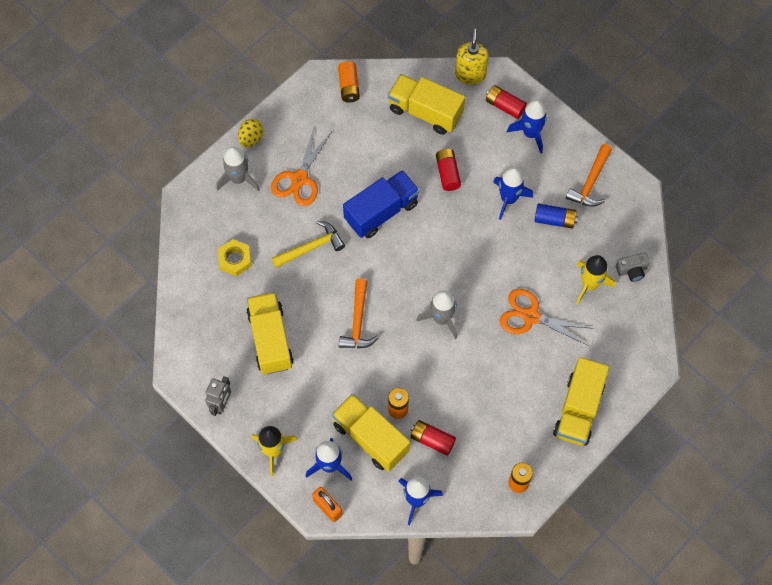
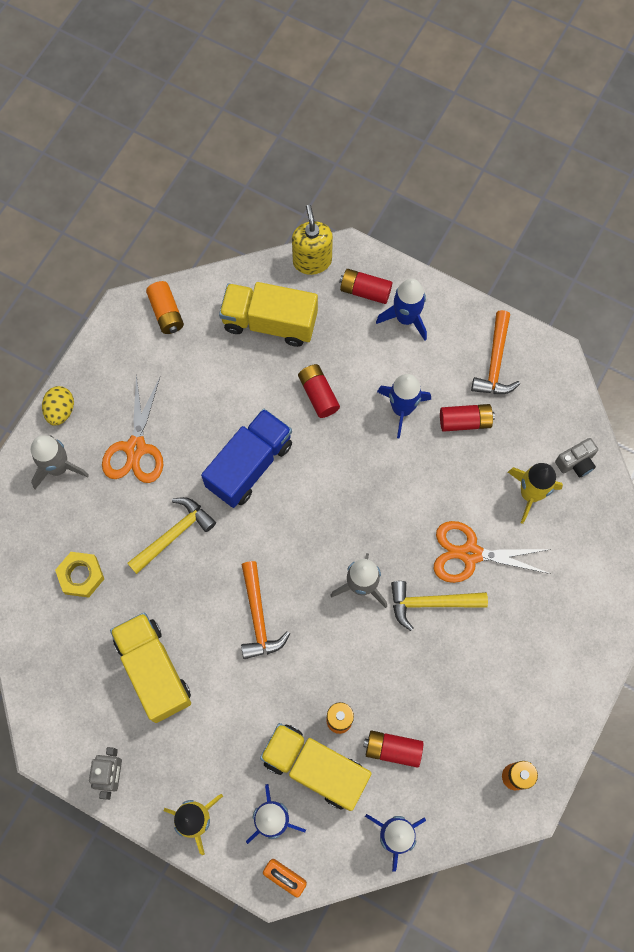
camera: 15 degrees left, 5 degrees up
(491, 344) = (431, 603): none -> yellow hammer
(554, 220) = (465, 421): blue battery -> red battery
(578, 409) = (561, 659): yellow truck -> none

